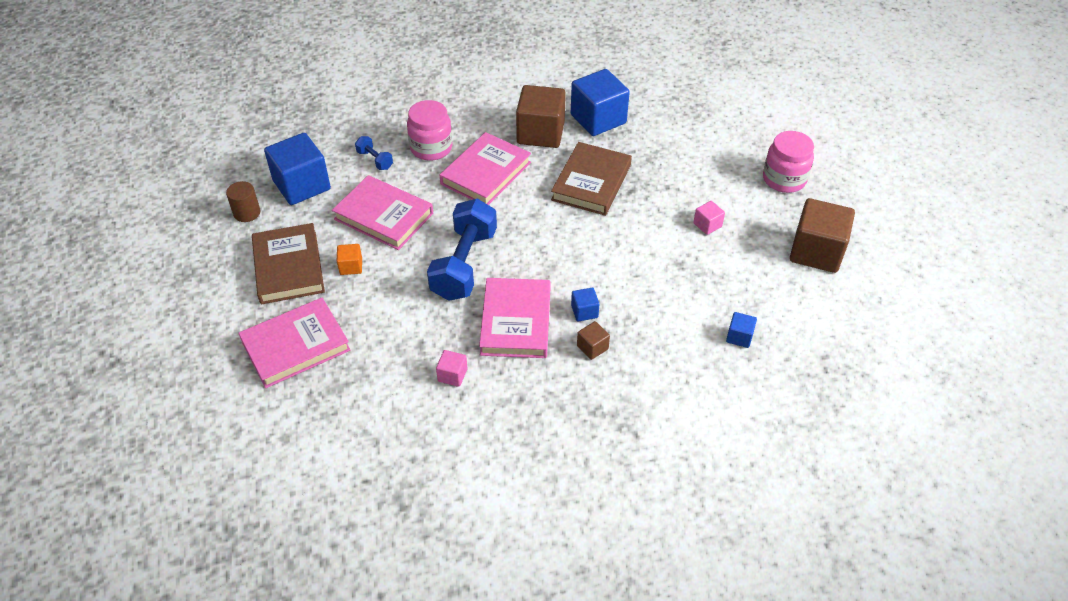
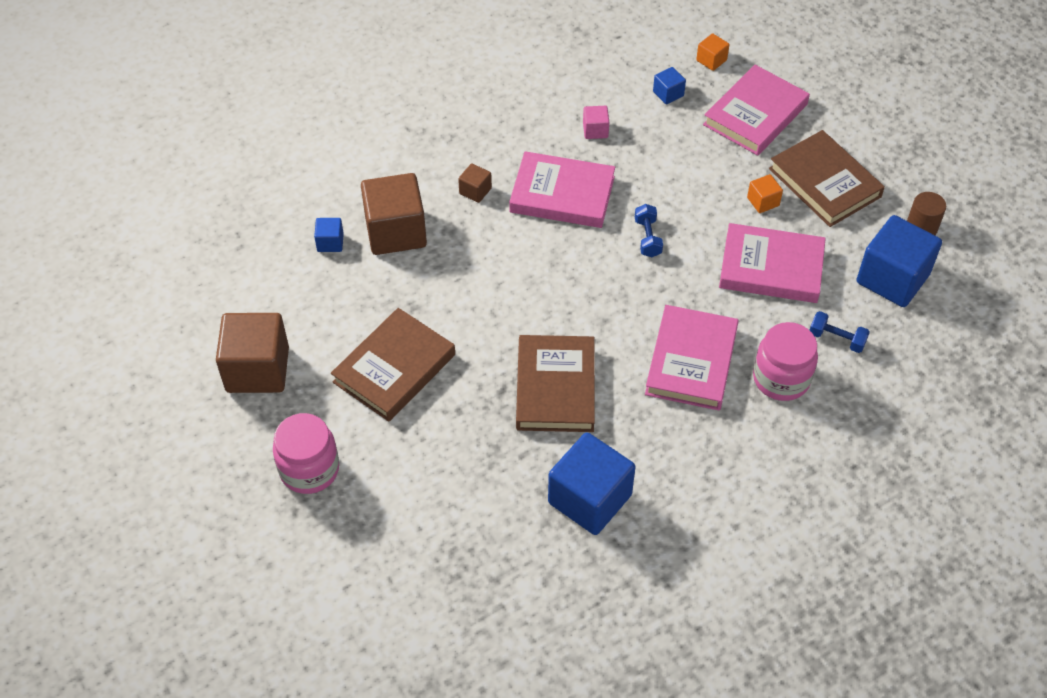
camera: 160 degrees right, 5 degrees up
(291, 418) = (711, 60): none -> orange cube
(464, 264) = (647, 238): blue dumbbell -> blue dumbbell, size x0.45
(515, 321) = (562, 194): pink book -> pink book turned 60 degrees counterclockwise
(540, 133) = (656, 448): brown cube -> brown cube (396, 232)
(584, 311) = (497, 224): blue cube -> blue cube (668, 94)
(707, 225) = (394, 368): pink cube -> brown book

